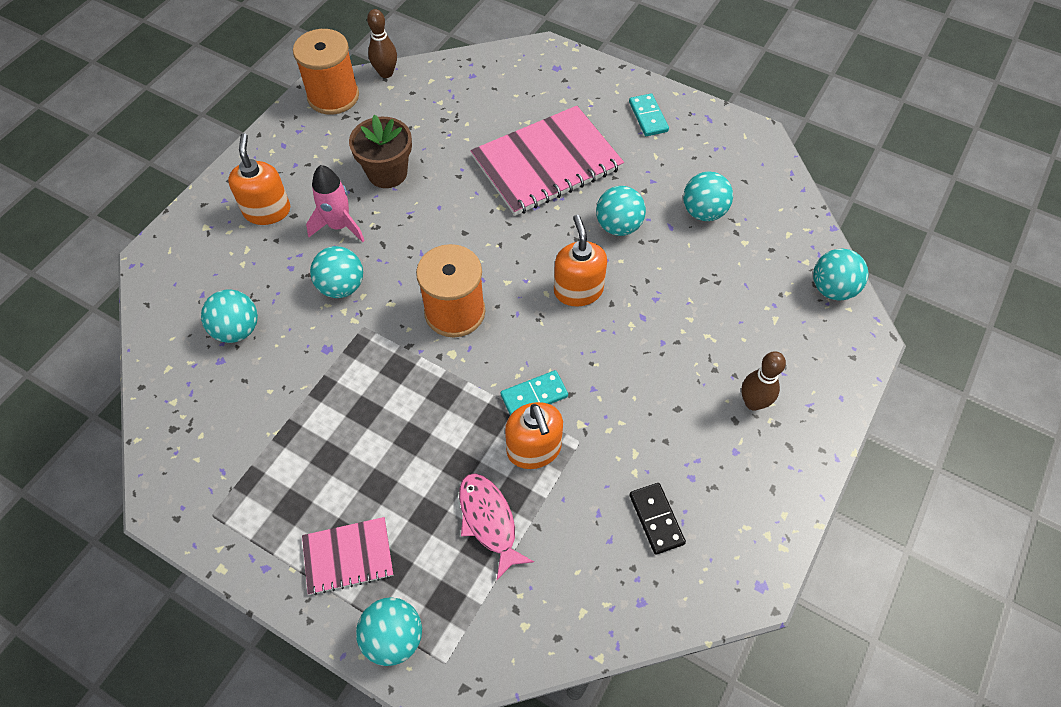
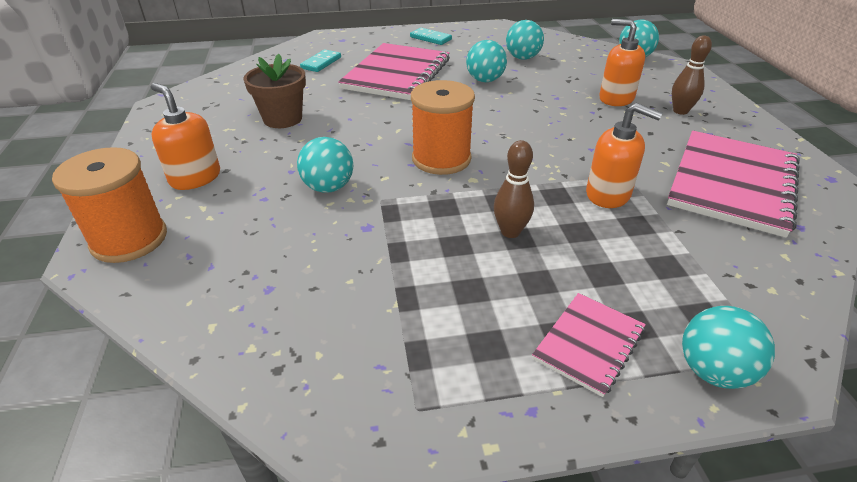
camera: 40 degrees left, 20 degrees down
(237, 330) = (260, 259): turquoise ball -> none
(333, 96) = (180, 102): orange spool -> orange spool (129, 239)
(339, 226) = (278, 158): pink rocket -> none
(386, 73) = (214, 78): brown bowling pin -> brown bowling pin (510, 232)
(489, 521) = (647, 248): pink fish -> none
(534, 395) = (562, 170): turquoise domino -> turquoise domino (321, 63)
(578, 290) = (507, 113): orange soap dispenser -> orange soap dispenser (616, 98)
(656, 519) = (732, 183): black domino -> pink notebook

